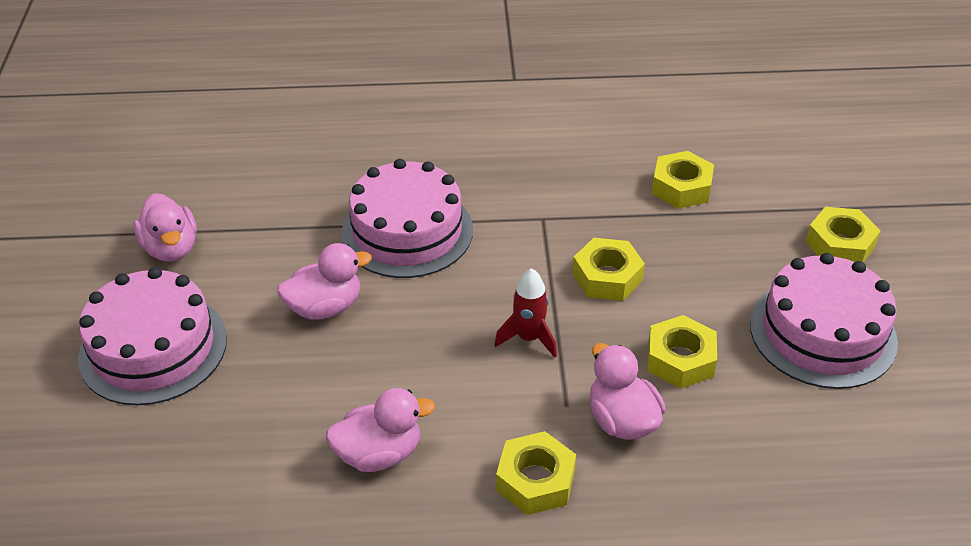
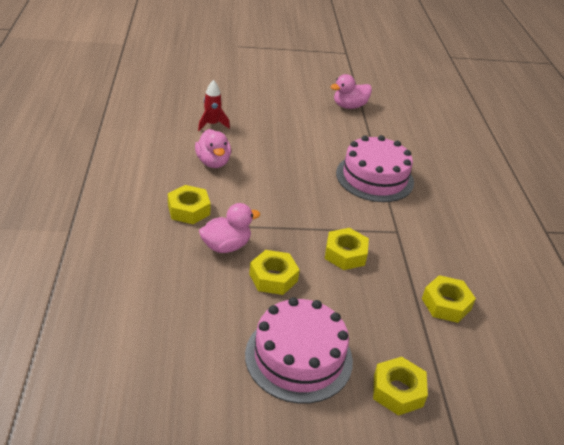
camera: 85 degrees right, 5 degrees down
(153, 348) = (282, 103): pink cake -> none
(325, 307) = (311, 149): pink duck -> none
(528, 338) = (290, 216): red rocket -> red rocket (212, 124)

